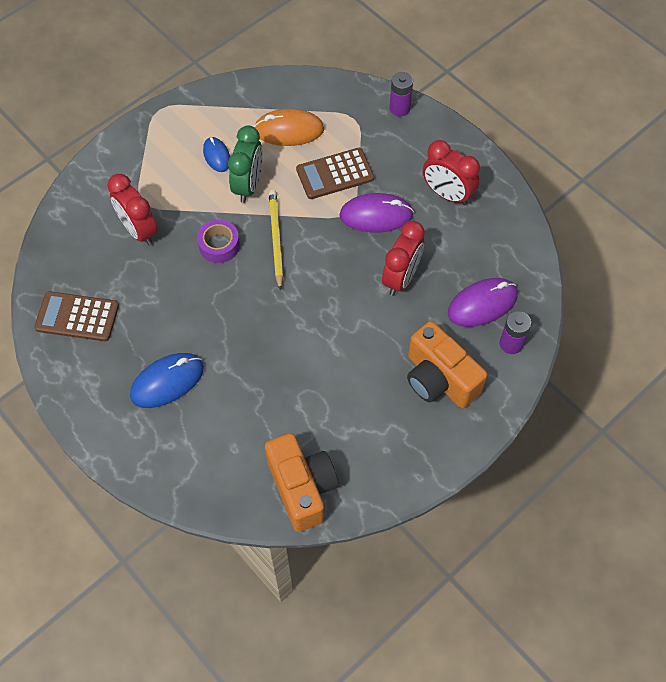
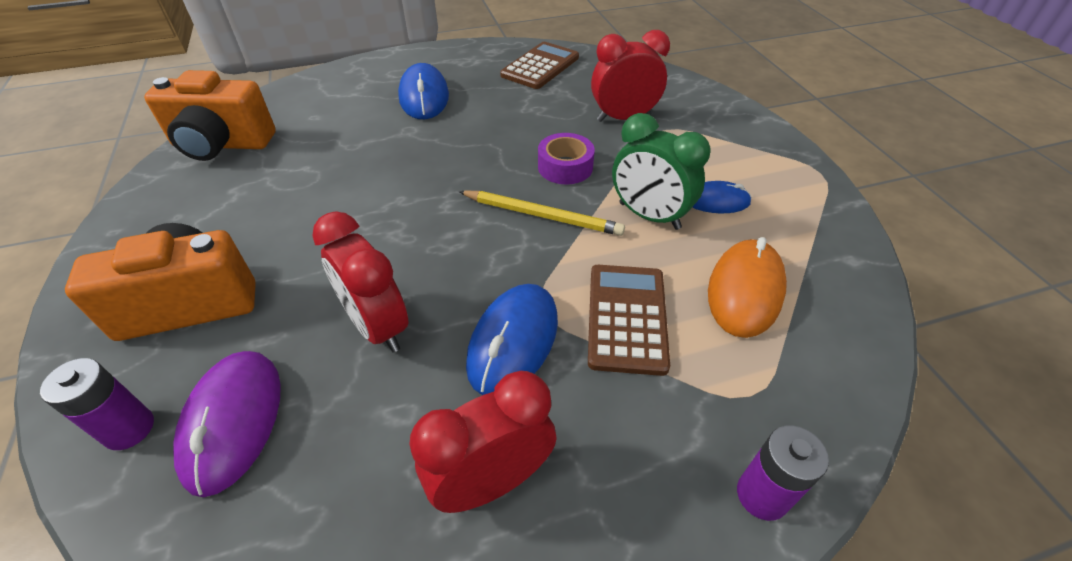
camera: 115 degrees right, 15 degrees down
(376, 215) = (513, 341): purple mouse -> blue mouse

